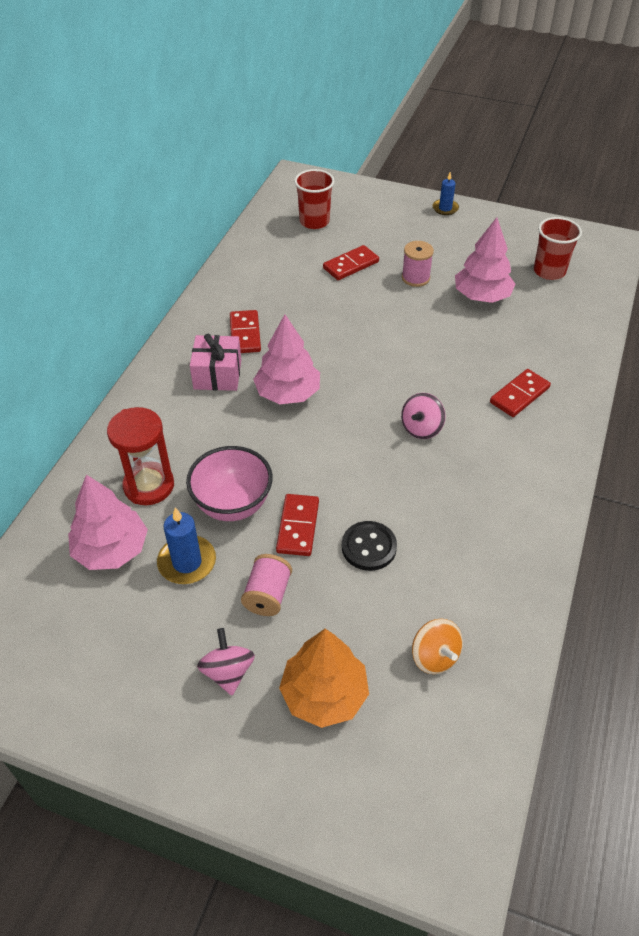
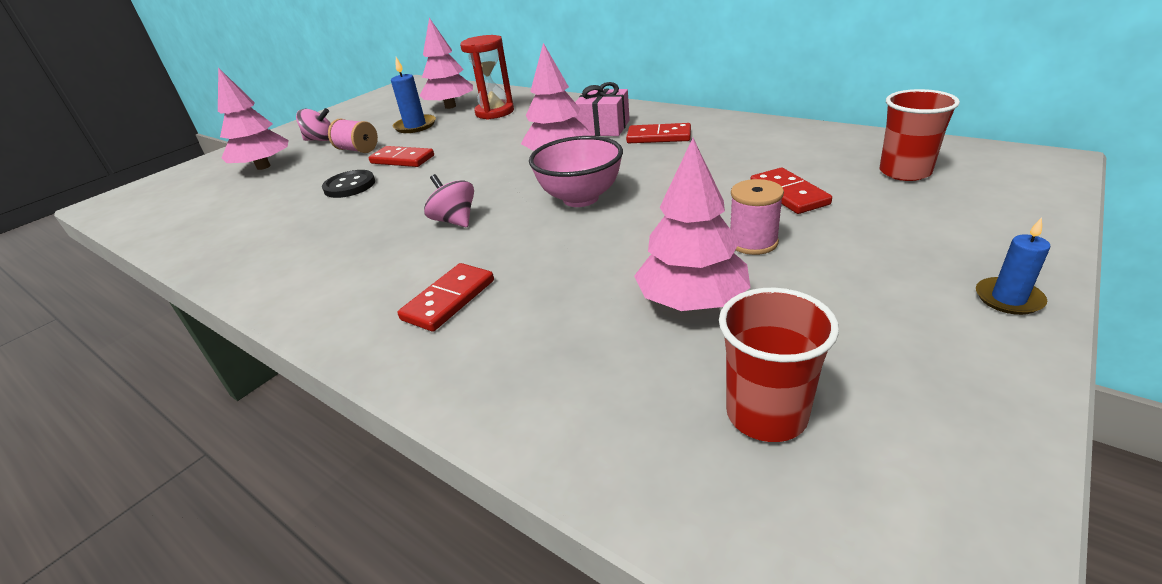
camera: 110 degrees right, 15 degrees down
(233, 505) = (449, 137): pink bowl -> pink bowl (580, 198)
(324, 694) = (263, 167): orange tree -> pink tree
(434, 656) = (227, 206): orange spinning top -> none
(519, 395) = (449, 300): red domino -> red domino turned 60 degrees clockwise

